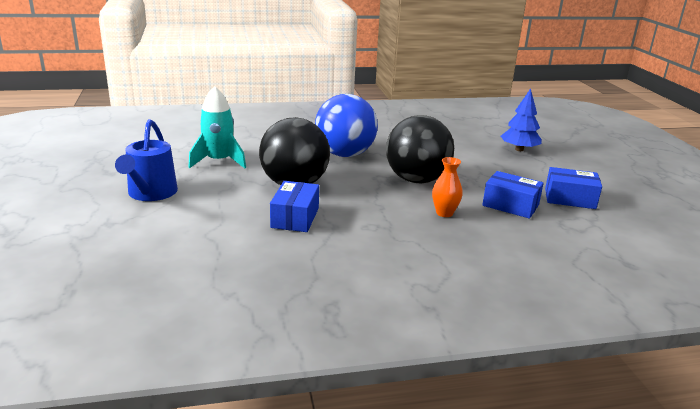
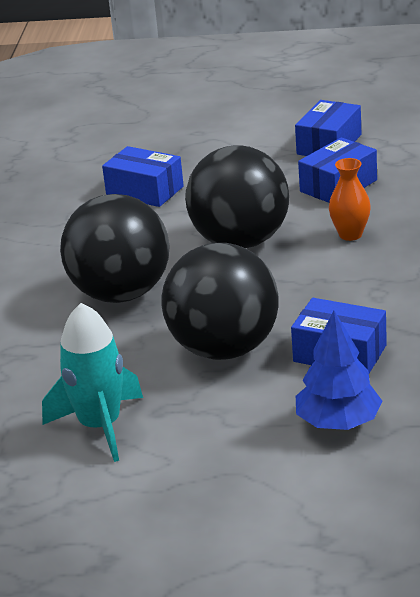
camera: 70 degrees left, 5 degrees up
(150, 193) = (216, 501): blue watering can -> none
(345, 154) = (121, 294): blue ball -> black ball
(462, 150) = (145, 191): none -> blue box
(519, 149) = (162, 148): blue tree -> blue tree (338, 422)

